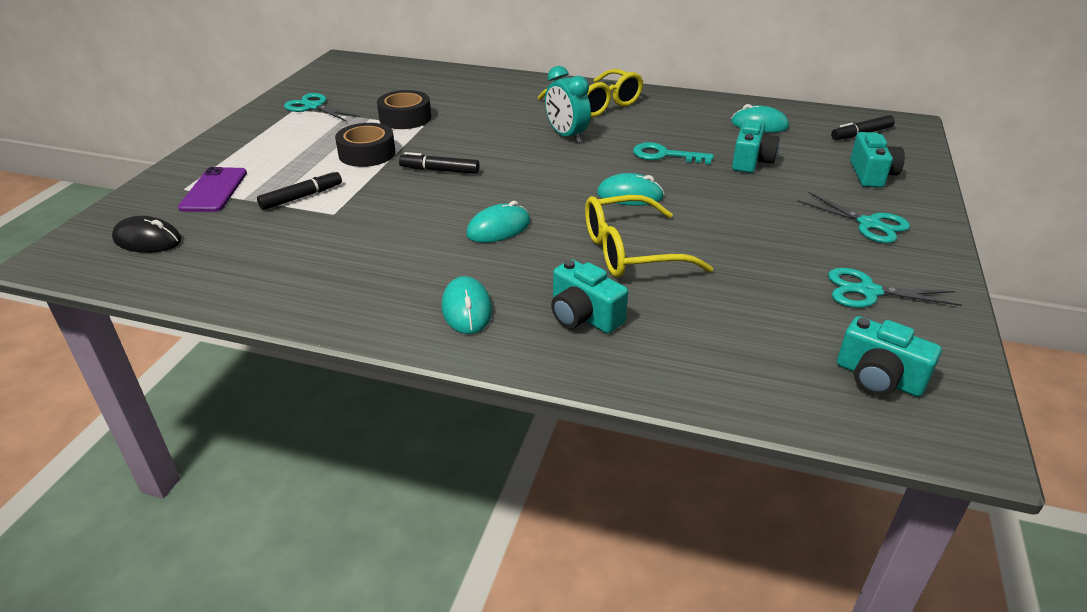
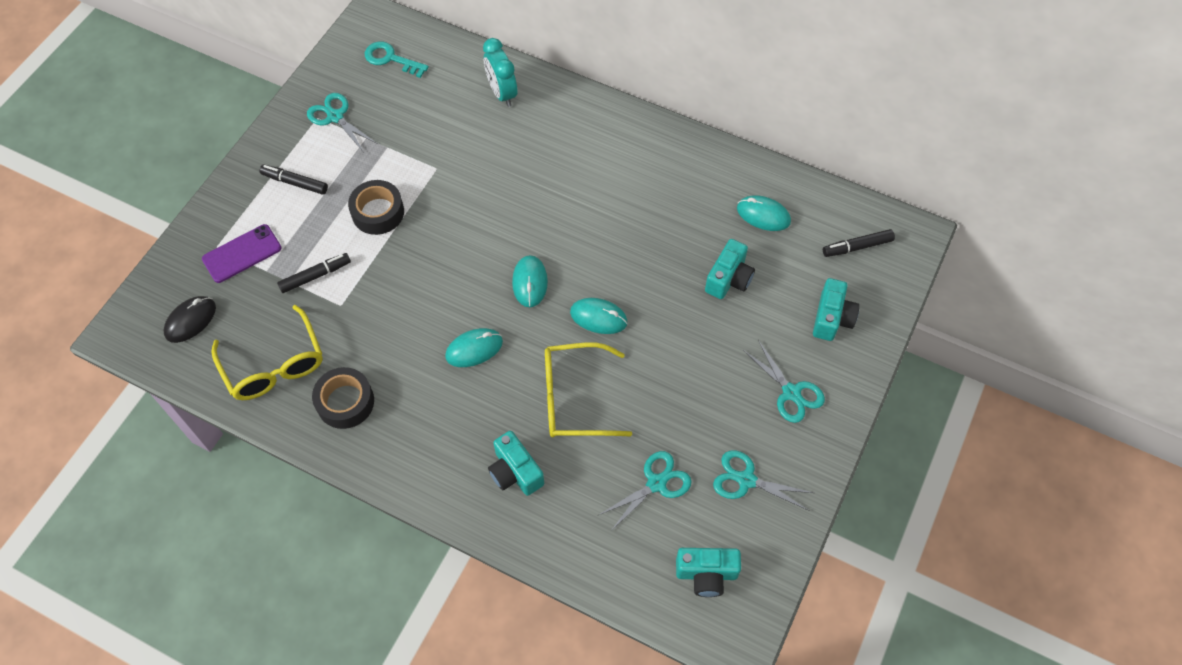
camera: 10 degrees right, 25 degrees up
(147, 240) = (190, 320): black mouse -> black mouse turned 75 degrees counterclockwise
(214, 190) = (242, 254): purple phone -> purple phone turned 45 degrees clockwise
(405, 118) = (421, 152): black tape -> black tape (345, 402)
(440, 170) = (439, 251): black marker -> black marker (295, 183)
(466, 309) = (429, 449): turquoise mouse -> turquoise mouse (529, 282)
(566, 136) = (568, 208): turquoise clock -> turquoise clock (502, 93)
(597, 104) = (614, 151): yellow glasses -> yellow glasses (274, 365)
(665, 155) = (651, 256): turquoise key -> turquoise key (390, 59)
(764, 306) = (656, 483): none -> turquoise scissors
(878, 378) = (706, 574): turquoise camera -> turquoise camera turned 45 degrees counterclockwise

